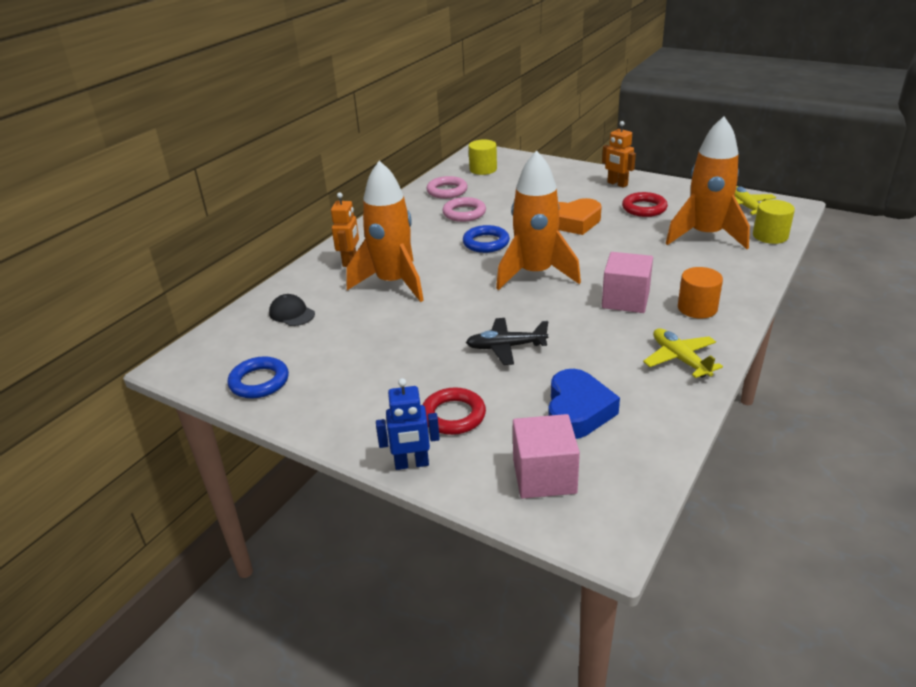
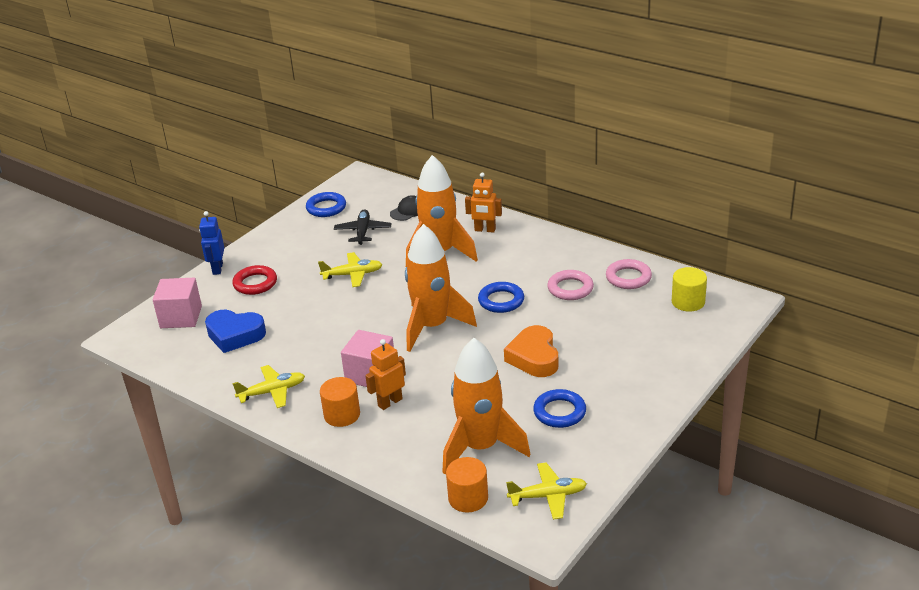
camera: 95 degrees right, 0 degrees up
(435, 336) = (353, 275): none -> yellow plane
(505, 347) = (324, 307): black plane -> black plane (363, 232)
(617, 184) = (632, 400): orange robot -> orange robot (390, 402)
(644, 208) = (559, 412): red ring -> blue ring
(770, 236) = (468, 498): yellow cylinder -> orange cylinder

